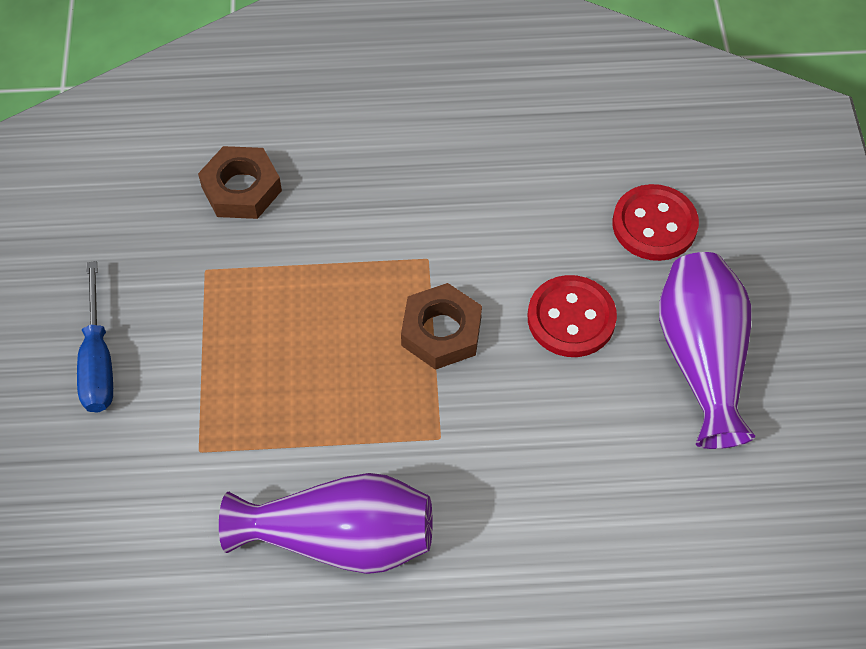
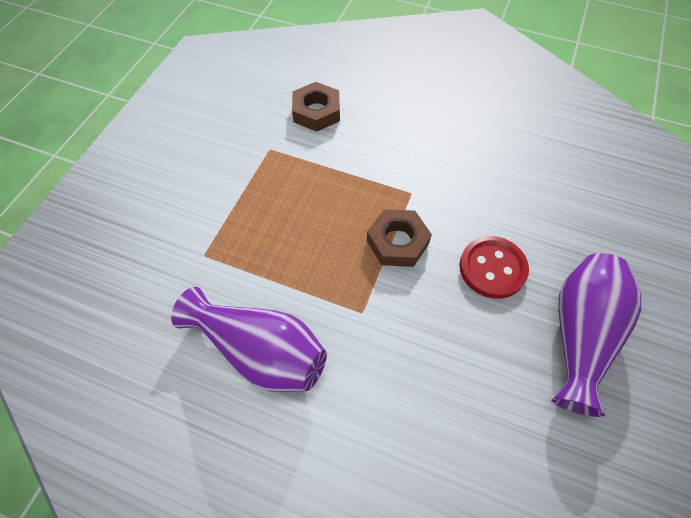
camera: 25 degrees right, 0 degrees up
(98, 360) = (178, 177): blue screwdriver -> none
(654, 225) = (580, 229): red button -> none

